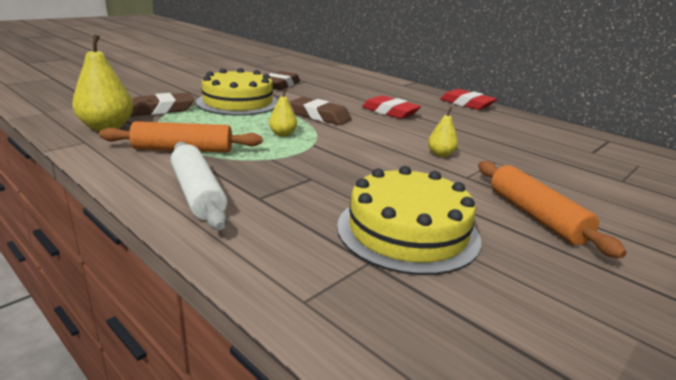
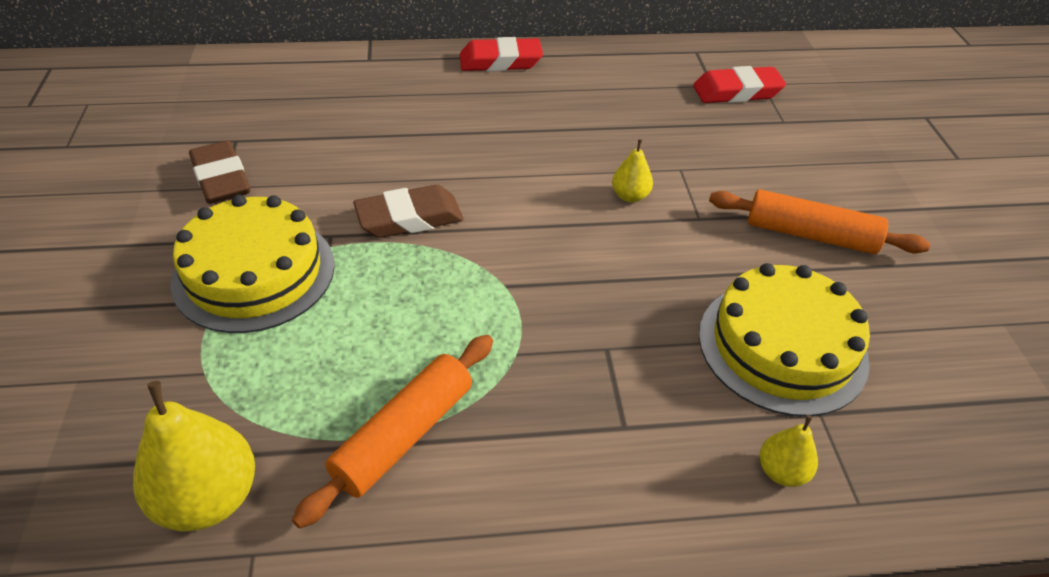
camera: 50 degrees left, 20 degrees up
(161, 110) = (188, 387): brown eraser -> none
(197, 194) = (570, 484): white rolling pin -> none
(283, 134) = (443, 296): yellow pear -> yellow pear (781, 471)
(390, 112) = (461, 144): red eraser -> red eraser (737, 92)

